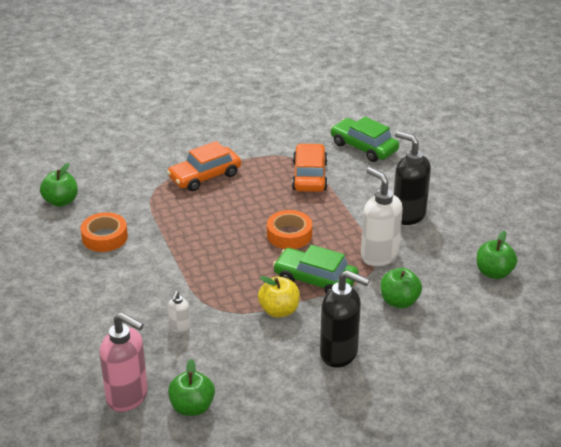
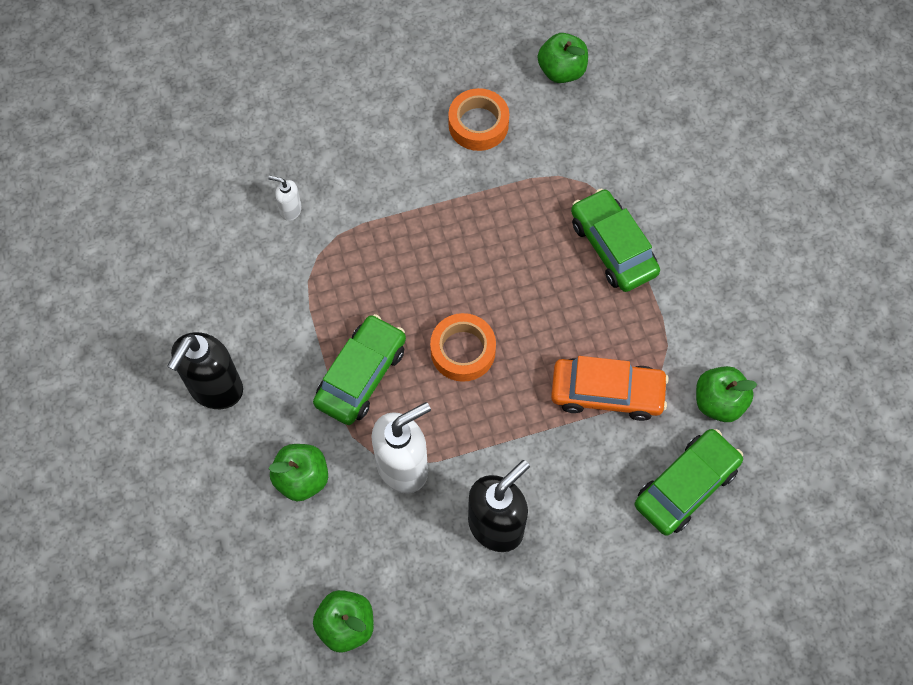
camera: 95 degrees right, 30 degrees up
(128, 397) = (185, 157): pink soap dispenser -> none
(192, 407) = (157, 221): green apple -> green apple (718, 402)
(205, 176) = (613, 247): orange car -> green car
(279, 310) = (305, 325): yellow apple -> none

